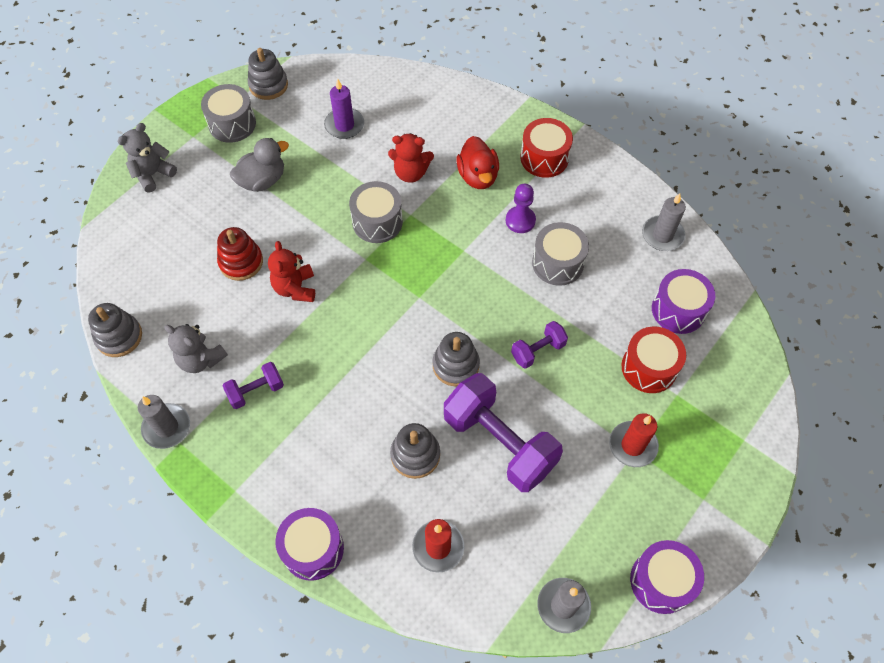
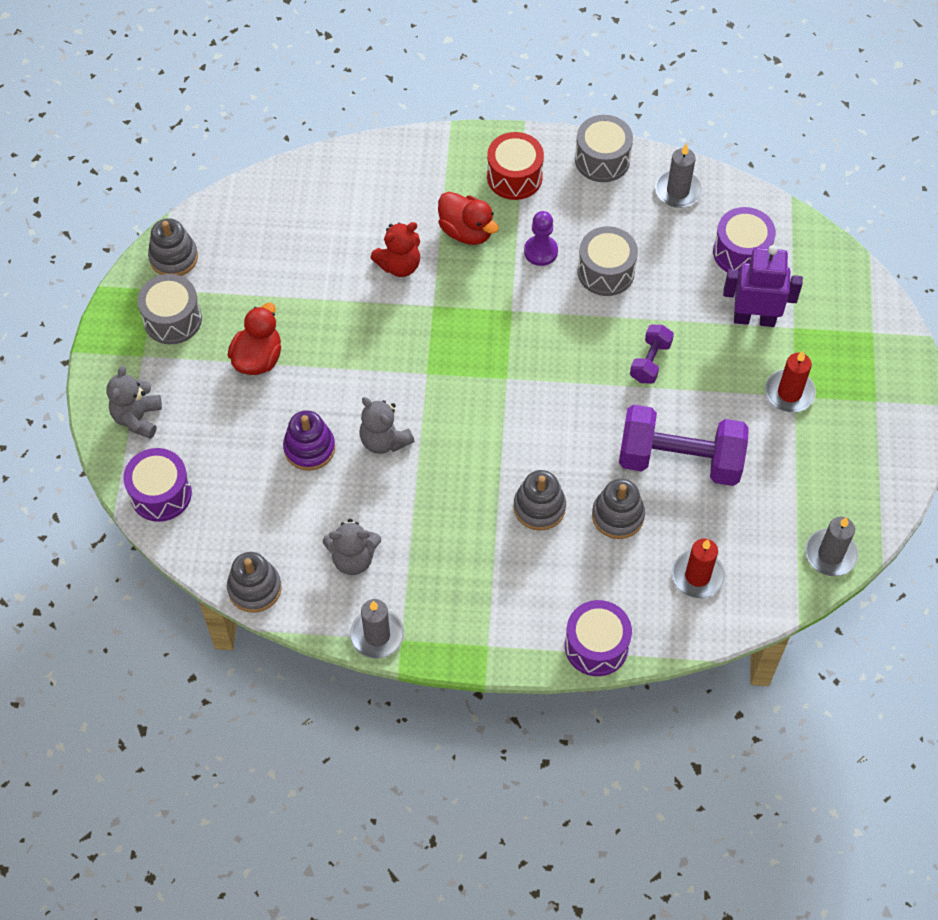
camera: 35 degrees left, 0 degrees up
(241, 262) = (309, 448): red stacking toy -> purple stacking toy
(256, 391) = (430, 552): purple dumbbell -> none
(262, 180) = (258, 358): grey duck -> red duck
(295, 288) = (384, 440): red teddy bear -> grey teddy bear
(344, 125) = (291, 254): purple candle -> none
(377, 222) = (408, 331): grey drum -> grey drum (602, 159)
(456, 365) = (589, 418): grey stacking toy -> grey stacking toy (539, 507)
(649, 368) = (754, 318): red drum -> purple robot
(661, 581) = (890, 486): purple drum -> purple drum (161, 494)

